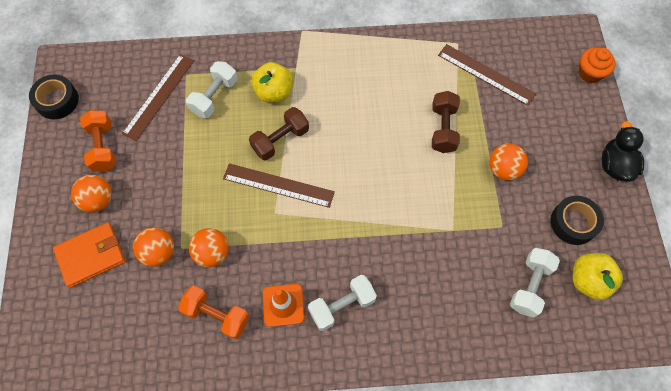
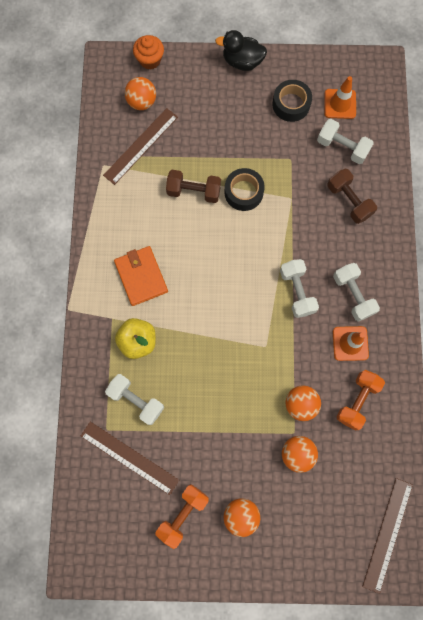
camera: 85 degrees left, 10 degrees up
(57, 101) = (122, 568): black tape -> black tape (243, 192)
(91, 256) = (297, 518): orange wallet -> orange wallet (141, 276)
(103, 147) = (183, 514): orange dumbbell -> orange dumbbell turned 45 degrees counterclockwise
(278, 185) = (238, 342): brown ruler -> brown ruler (387, 534)
(280, 140) = (191, 338): brown dumbbell -> brown dumbbell (348, 201)
(340, 242) = (297, 291): none -> white dumbbell
(503, 169) = (238, 148): orange ball -> orange ball (142, 102)
(588, 280) = (340, 104): yellow apple -> orange traffic cone

